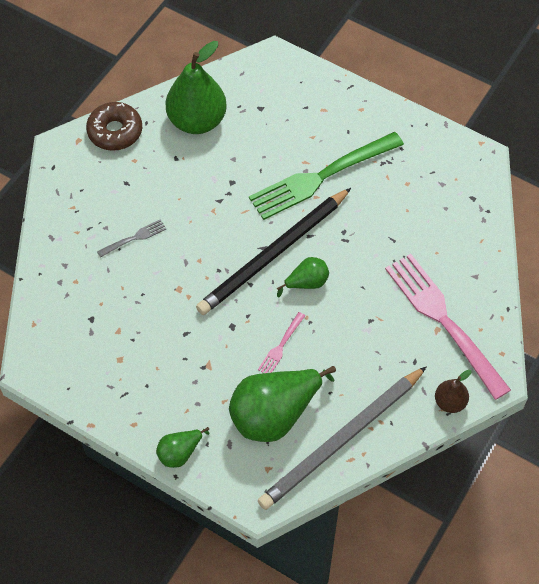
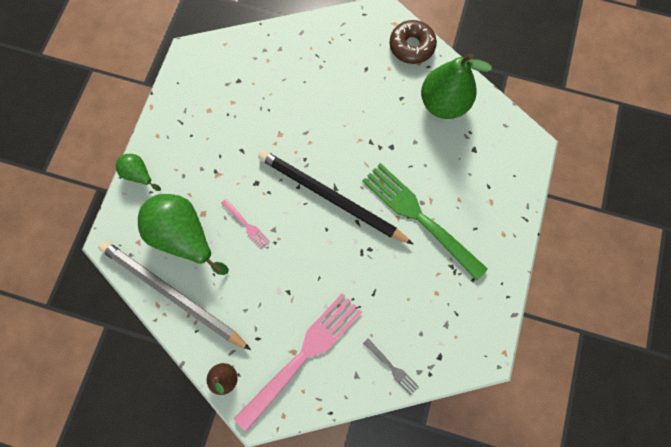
camera: 75 degrees right, 15 degrees up
(134, 238) = (317, 89): grey fork -> grey fork (392, 368)
(280, 346) = (246, 225): pink fork -> pink fork turned 150 degrees counterclockwise
(306, 283) = (310, 231): green pear -> none

